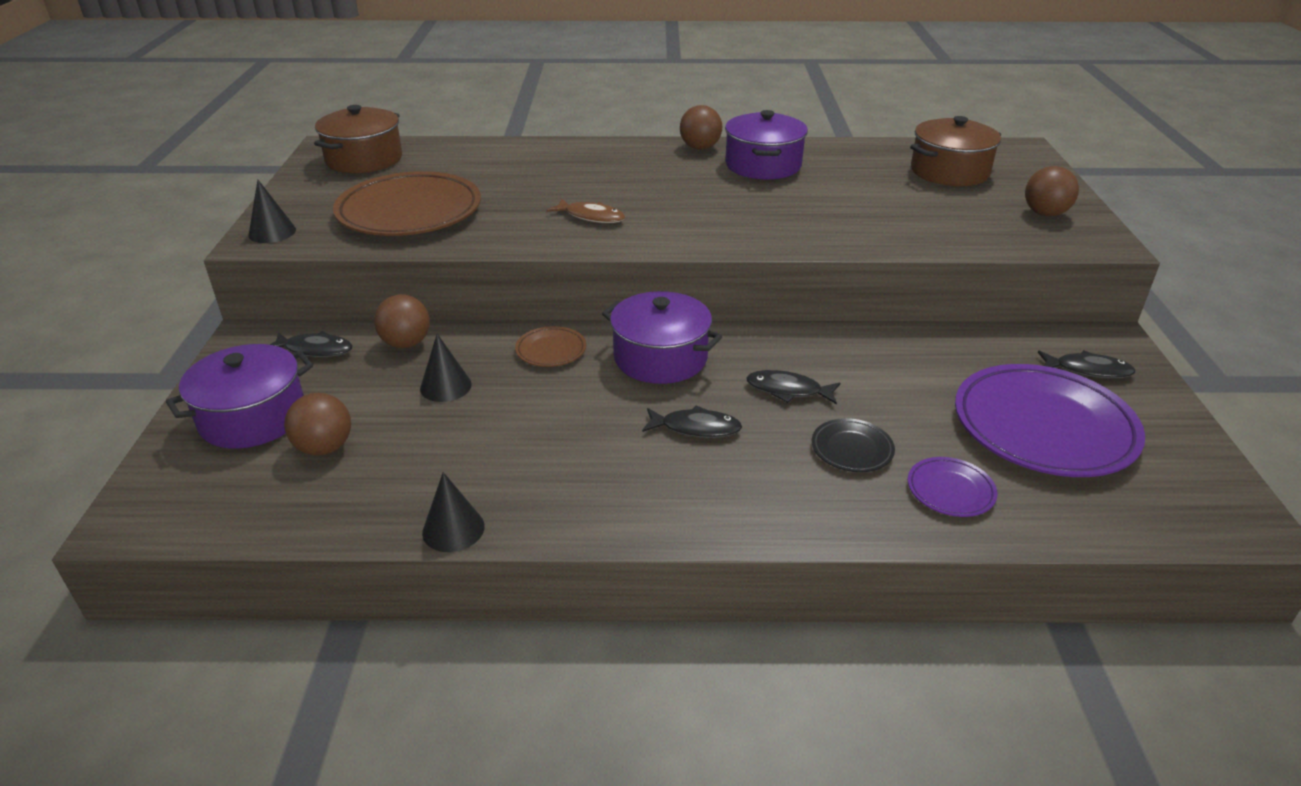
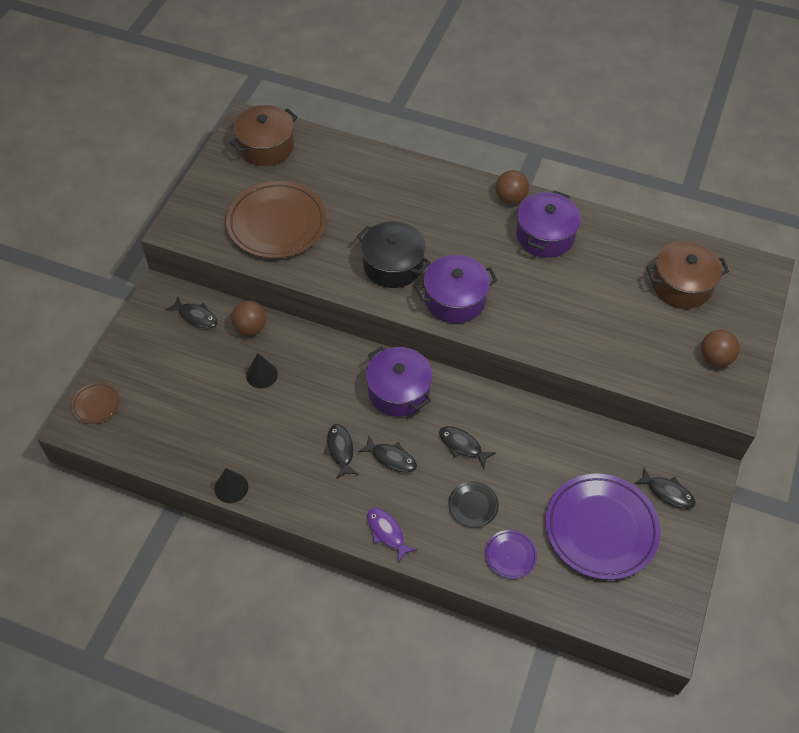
camera: 20 degrees right, 20 degrees up
(253, 417) = (149, 366): purple pot -> purple pot (455, 299)
(272, 232) = (186, 222): black cone -> none
(324, 448) = (181, 404): brown ball -> none
(551, 350) = (334, 362): brown plate -> brown plate (96, 405)
(591, 217) = (393, 265): brown fish -> black pot
(613, 438) = (340, 450): none -> black fish
(747, 516) = (387, 532): none -> purple fish

